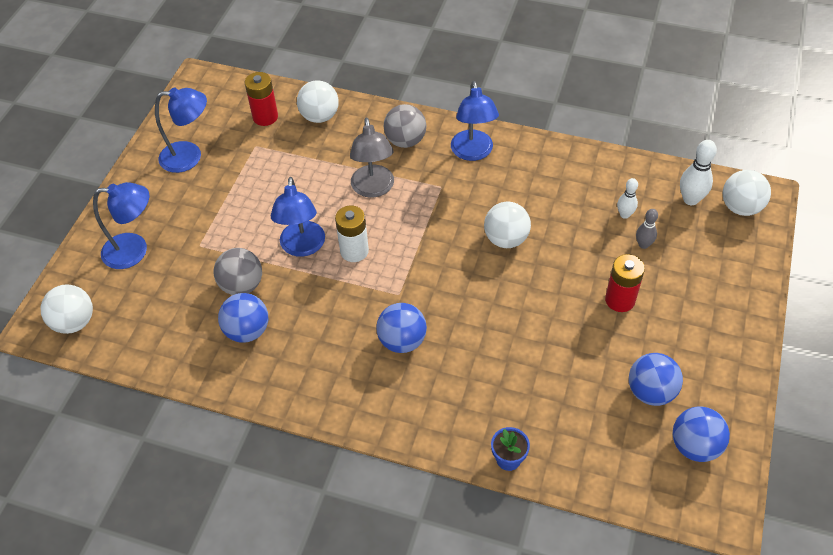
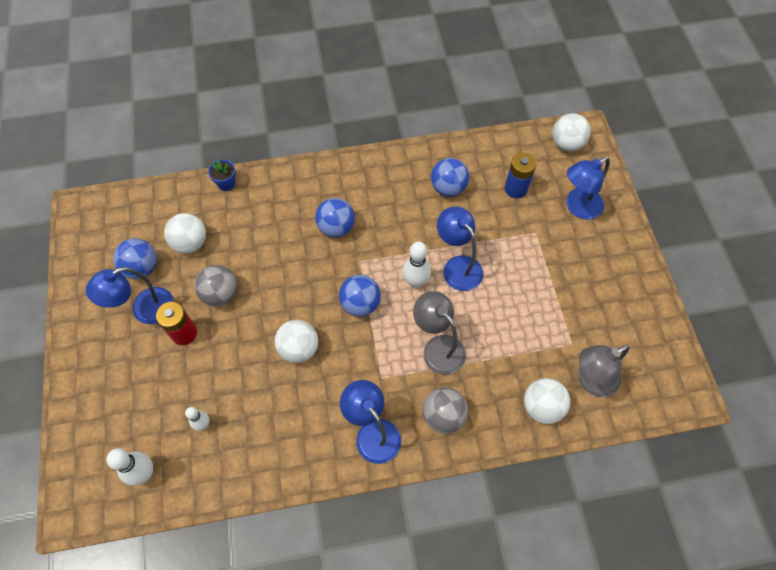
camera: 150 degrees right, 10 degrees up
(177, 297) = (516, 189): none -> blue battery
(189, 156) = (616, 306): blue lamp -> blue lamp (144, 310)
(242, 285) = (478, 217): grey ball -> grey ball (220, 294)
(265, 117) = (590, 381): red battery -> grey lamp
(354, 251) = (415, 281): white battery -> white bowling pin
(643, 245) = (177, 398): grey bowling pin -> none
(695, 446) = (103, 243): blue ball -> blue ball (360, 304)
(740, 207) = (93, 486): white ball -> white ball (190, 243)

